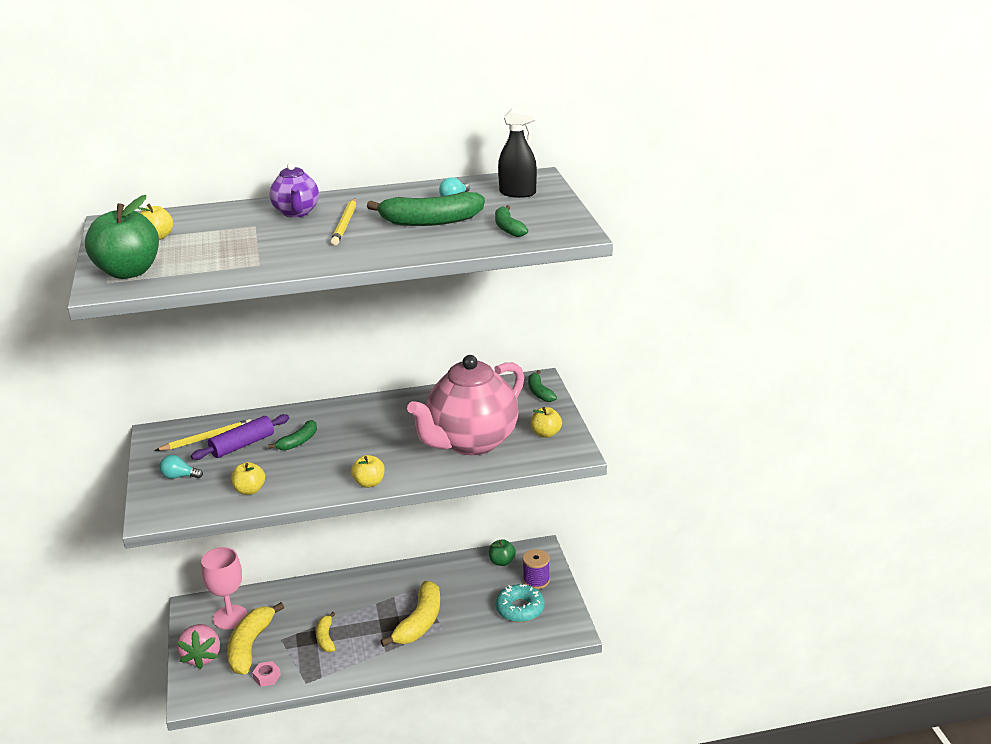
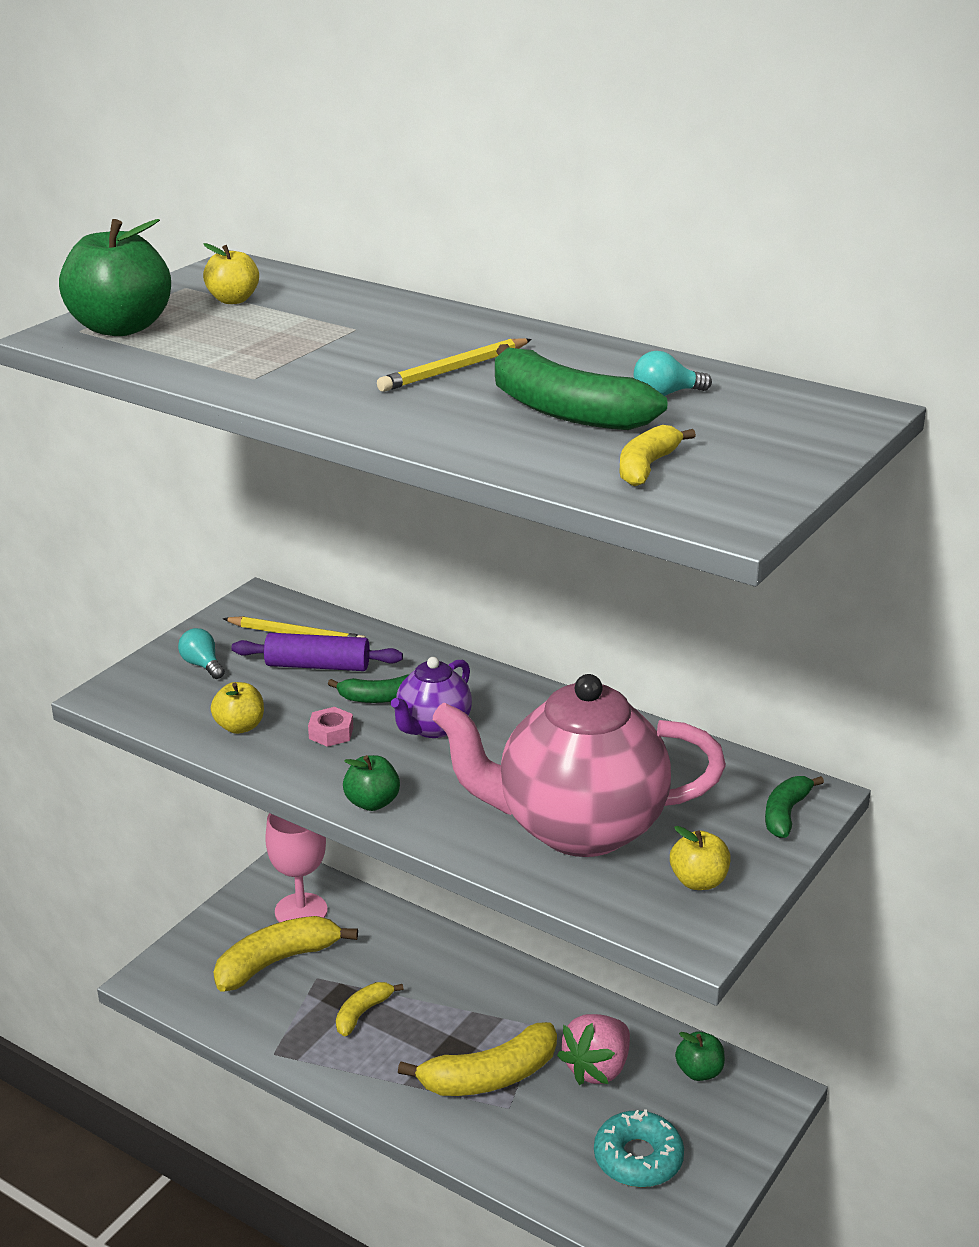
camera: 45 degrees right, 0 degrees up
(202, 656) = (218, 937): pink strawberry -> pink strawberry (597, 1068)
(267, 677) = (246, 1013): pink nut -> pink nut (331, 733)
(296, 212) = (433, 331): purple teapot -> purple teapot (433, 727)
(369, 483) = (372, 803): yellow apple -> green apple
(508, 228) = (647, 467): green banana -> yellow banana
(518, 193) = (775, 423): black spray bottle -> none
(536, 580) = (712, 1134): purple spool -> none

